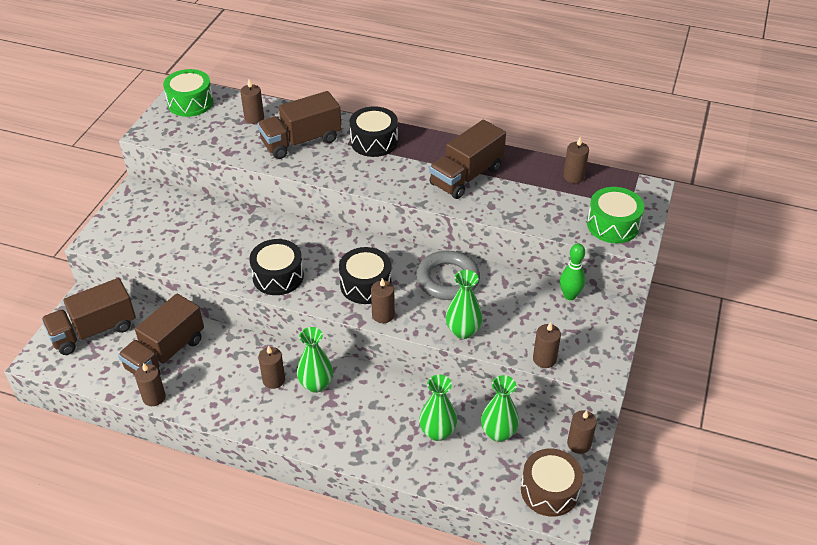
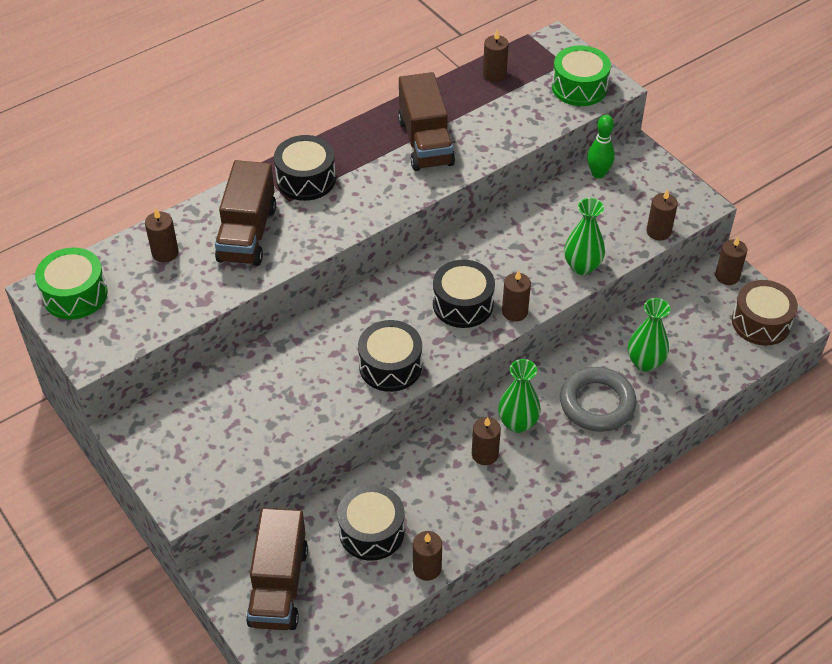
camera: 55 degrees left, 5 degrees up
(165, 353) = (371, 531): brown truck -> black drum
(447, 279) = (507, 242): grey ring -> grey ring (597, 403)
(498, 433) = (677, 321): green vase -> none

